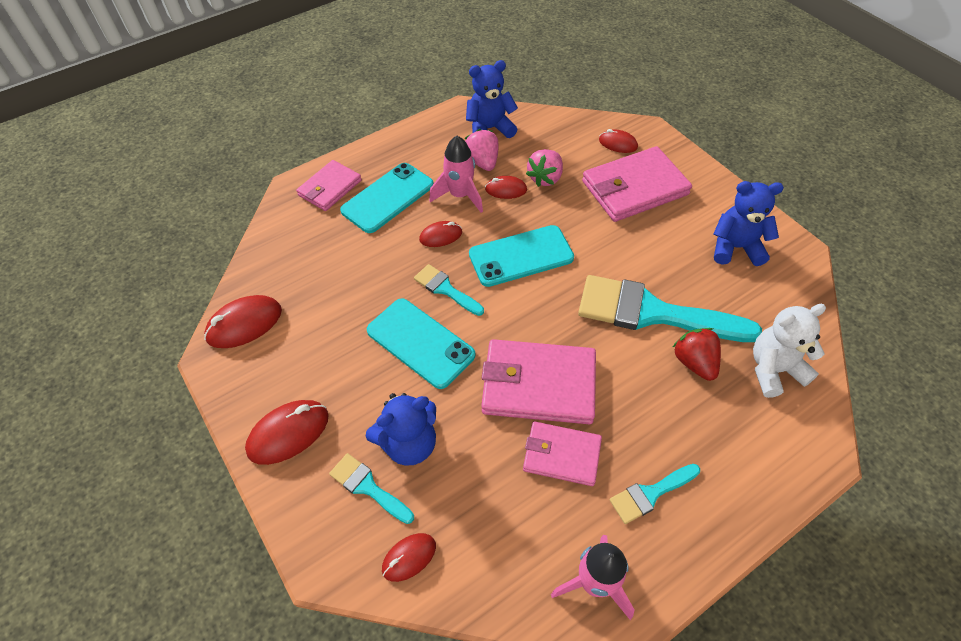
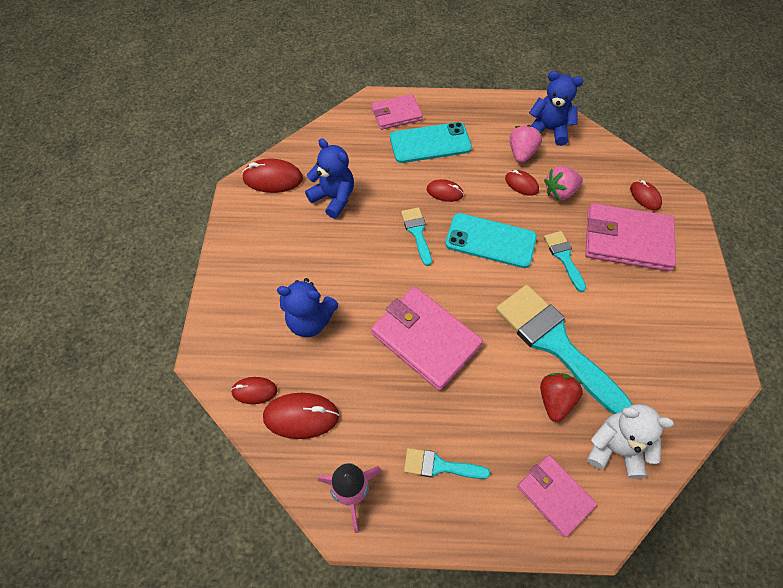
camera: 35 degrees right, 5 degrees up
(288, 433) = (245, 266): red mouse -> red mouse (301, 416)
(368, 487) = (265, 331): turquoise brush -> turquoise brush (564, 257)
(420, 343) = (370, 259): turquoise phone -> none
(460, 195) = (483, 170): pink rocket -> none
(561, 455) = (401, 397): pink wallet -> pink wallet (555, 495)
(735, 247) = (672, 337): blue teddy bear -> blue teddy bear (333, 198)

